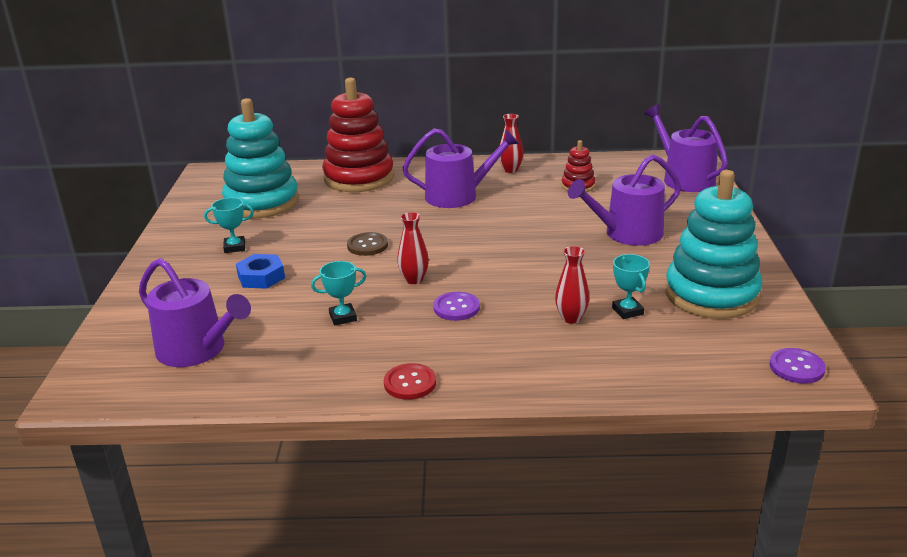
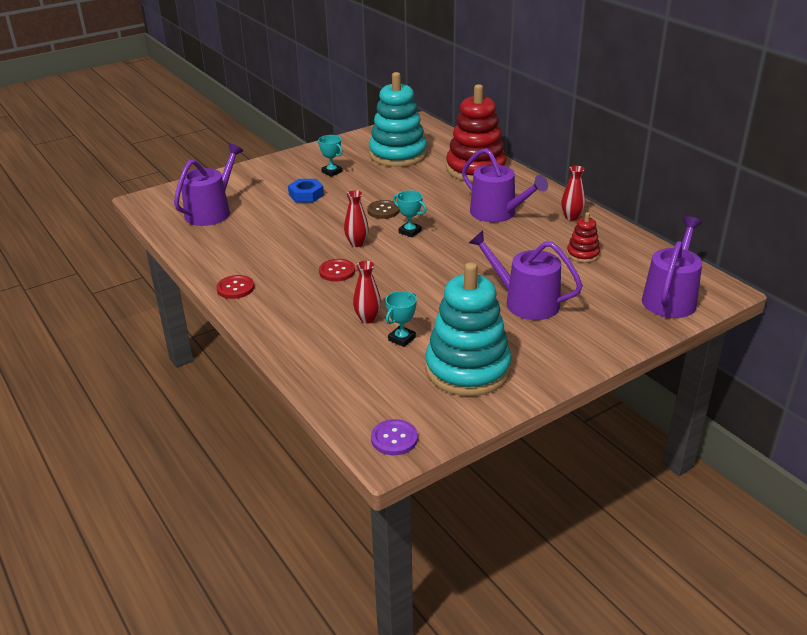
camera: 55 degrees right, 5 degrees up
(197, 350) = (211, 211): purple watering can -> purple watering can turned 150 degrees counterclockwise
(343, 317) = (286, 238): turquoise trophy -> turquoise trophy (410, 232)
(456, 308) = (337, 271): purple button -> red button

